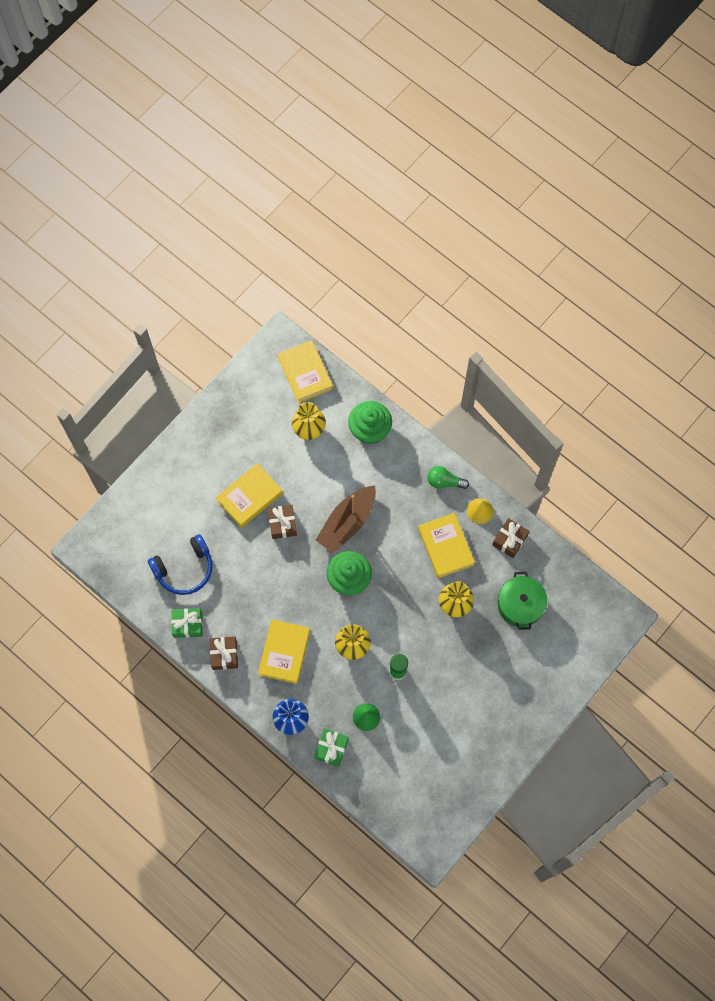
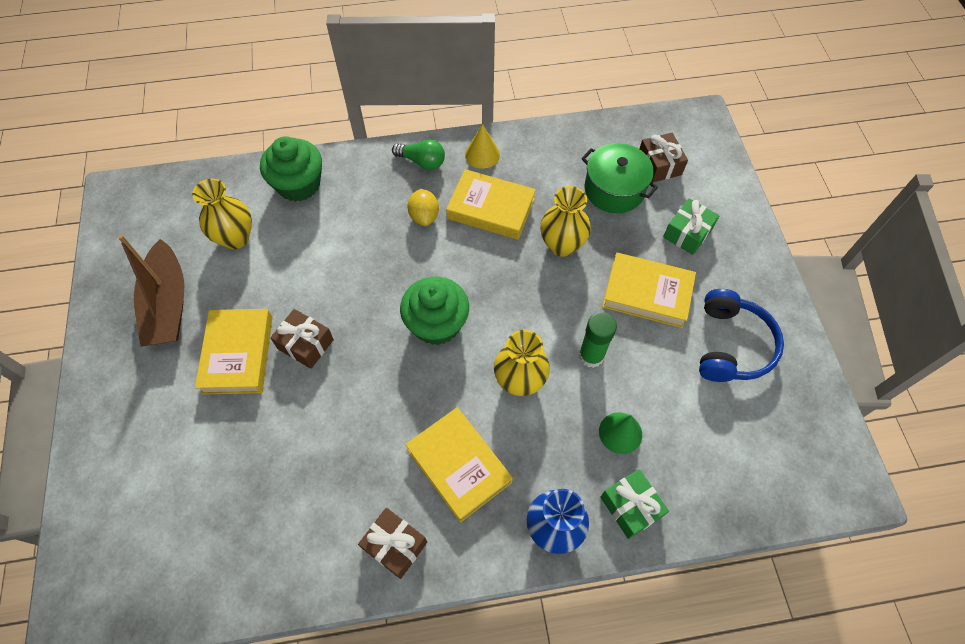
camera: 50 degrees left, 10 degrees down
(184, 569) = (239, 503): blue headphones -> blue headphones (731, 345)
(187, 625) = (312, 561): green gift -> green gift (687, 233)
(305, 373) = (176, 197): yellow book -> yellow book (647, 293)
(347, 523) = (373, 278): brown boat -> brown boat (168, 304)
(409, 515) = (424, 216): none -> yellow lemon
(444, 481) = (422, 162): green light bulb -> green light bulb turned 120 degrees counterclockwise
(509, 540) = (537, 152): brown gift -> brown gift (659, 165)

